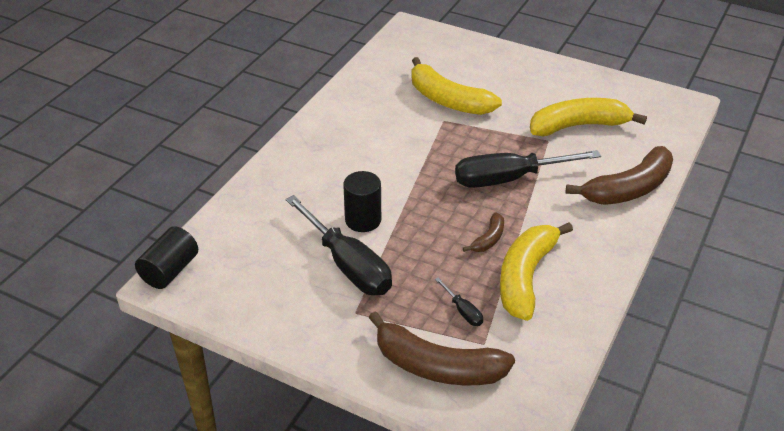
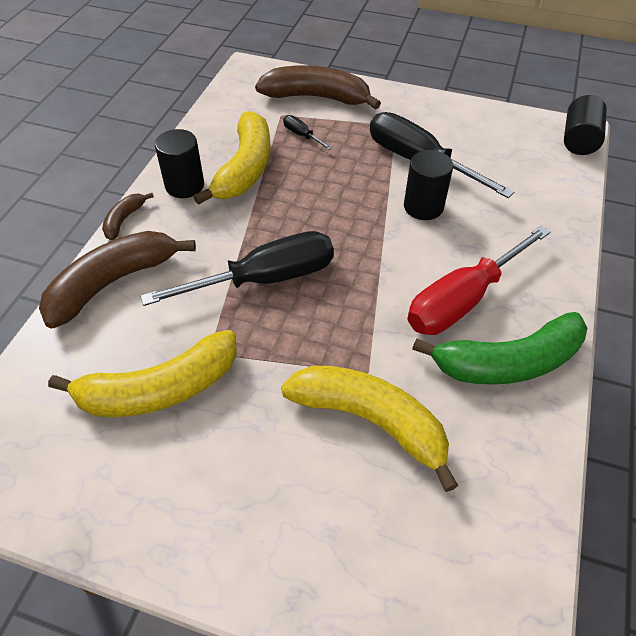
camera: 170 degrees right, 10 degrees up
(351, 116) = (507, 362): none -> green banana
(362, 151) = (463, 299): none -> red screwdriver
(488, 239) = (284, 201): brown banana -> brown banana (124, 220)
(585, 265) = (184, 185): none -> black cylinder

